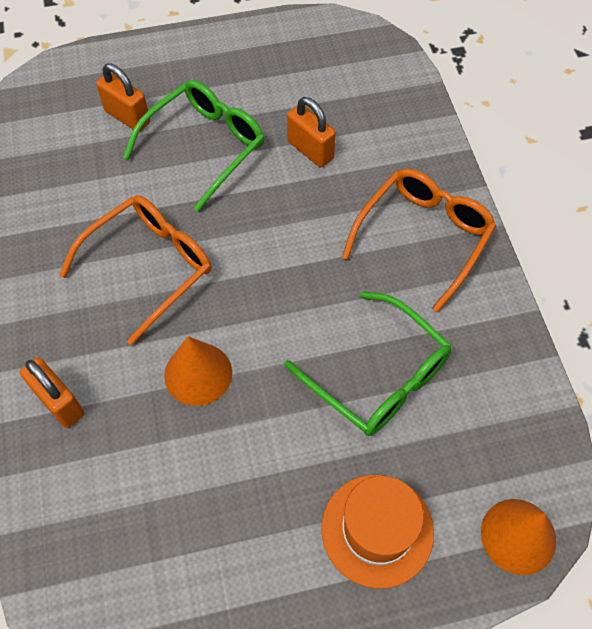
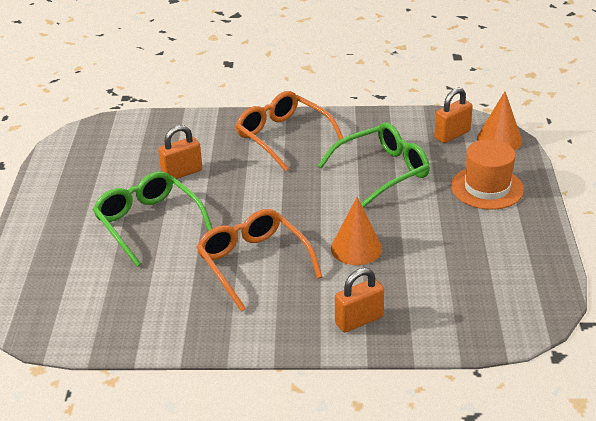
camera: 75 degrees left, 25 degrees down
(127, 117) = (91, 262): orange padlock -> orange padlock (452, 135)

